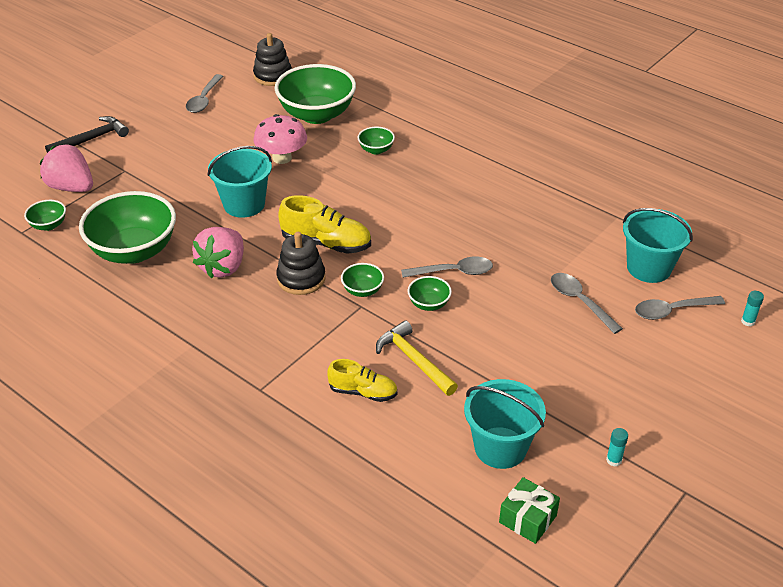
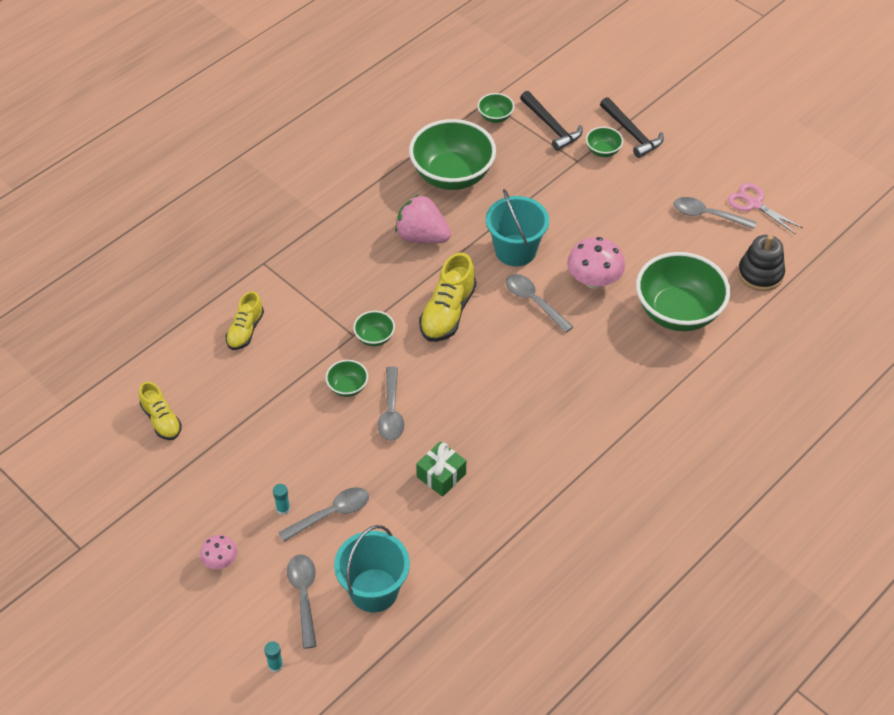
camera: 95 degrees right, 10 degrees up
(71, 187) = (551, 126): pink strawberry -> black hammer
(192, 77) = (754, 204): none -> pink scissors
(301, 279) = (398, 292): black stacking toy -> none
(309, 191) = (533, 301): none -> grey spoon
(376, 150) = (606, 362): green bowl -> green bowl (603, 151)
(414, 360) = (275, 369): yellow hammer -> none
(500, 448) = (161, 420): turquoise bucket -> yellow shoe
(528, 519) = (85, 428): green gift -> green gift (441, 475)
(614, 460) = (127, 501): turquoise glue stick -> turquoise glue stick (283, 509)
(657, 373) = (220, 560): none -> pink mushroom

